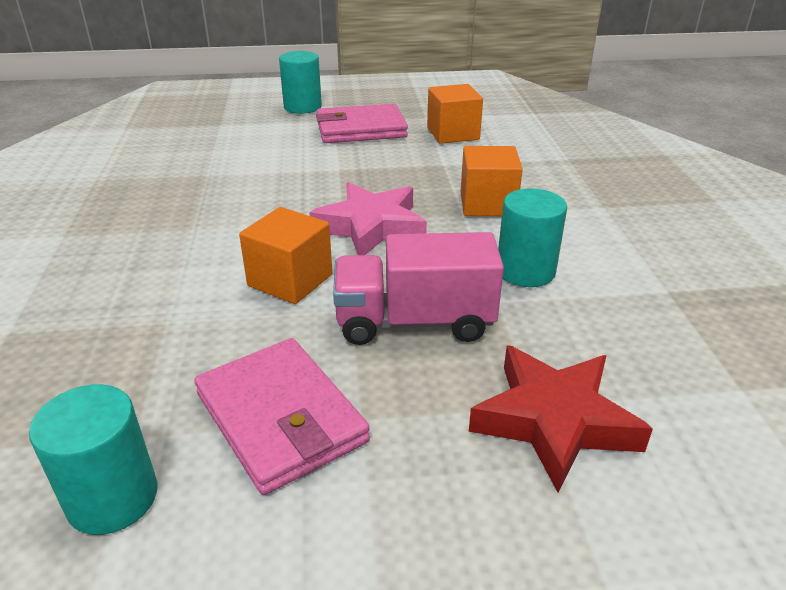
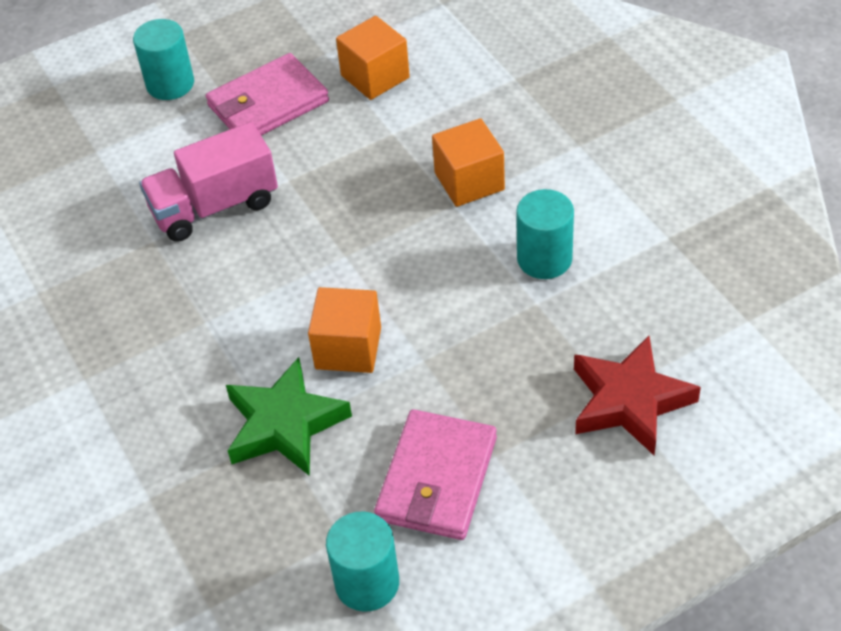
camera: 20 degrees left, 15 degrees up
(180, 317) = (285, 424): none -> green star
(280, 418) = (436, 479): pink wallet -> pink wallet turned 75 degrees clockwise
(371, 227) = (377, 255): pink star -> none
(414, 322) = (482, 351): pink truck -> pink truck (214, 206)

